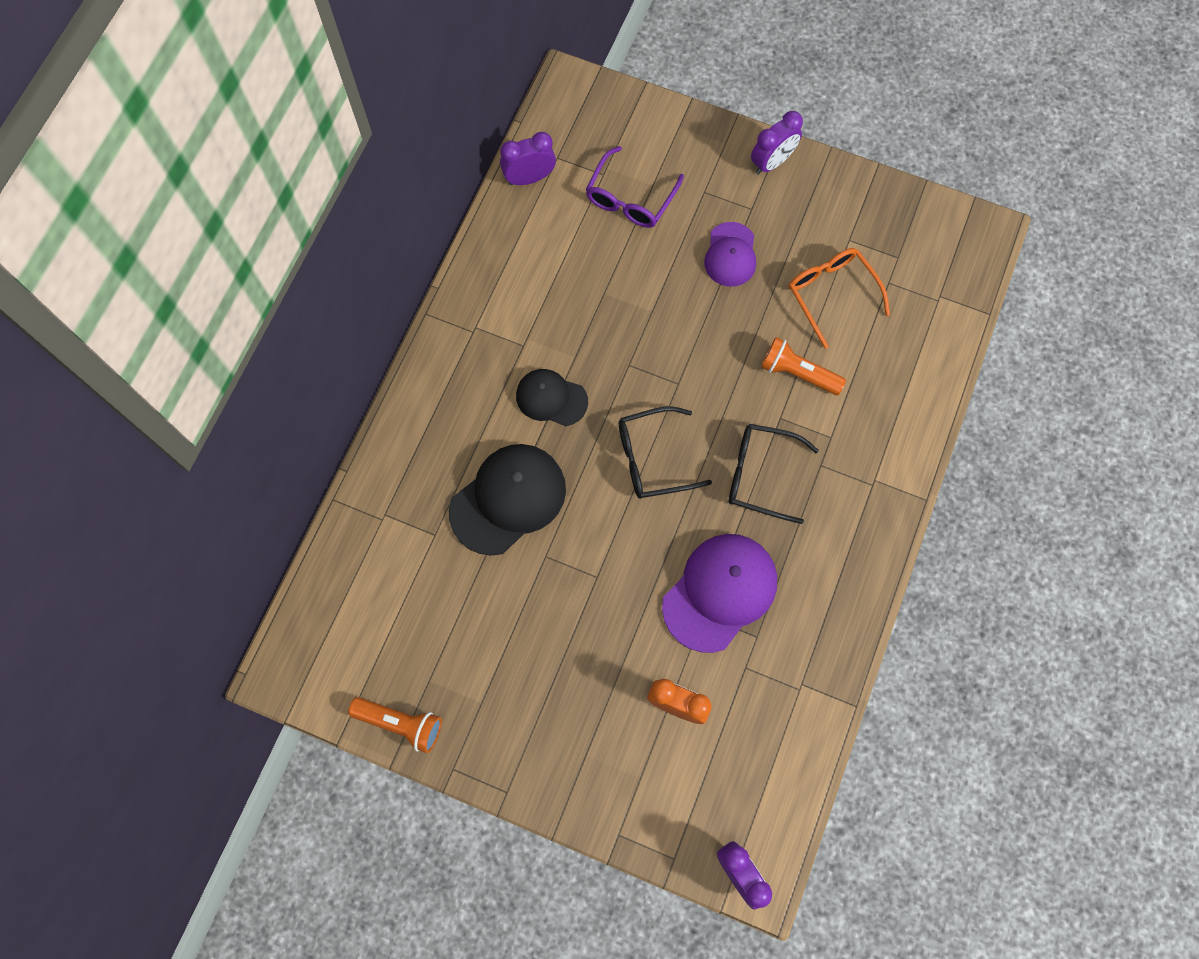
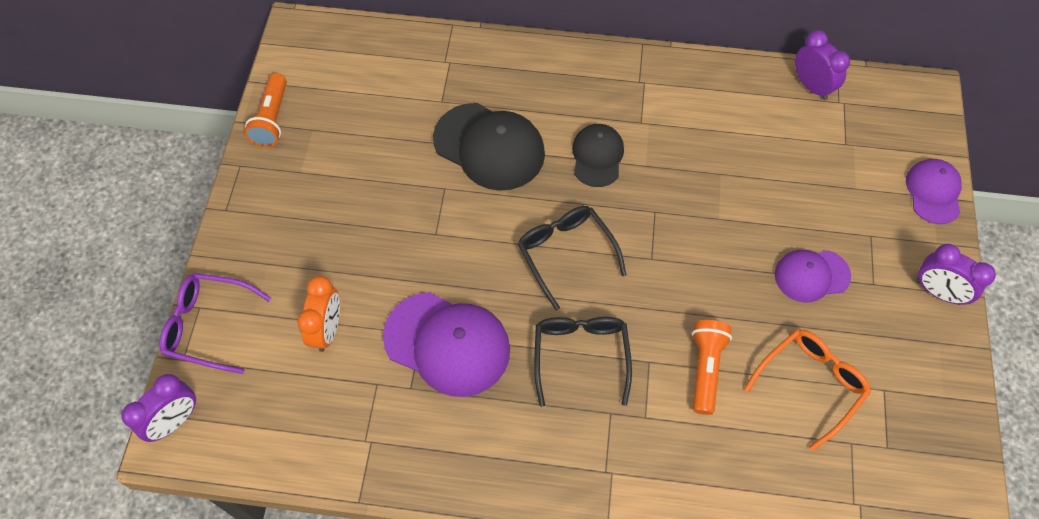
camera: 75 degrees right, 10 degrees down
(630, 198) = (831, 172): purple glasses -> purple glasses (209, 326)
(674, 124) = (933, 192): none -> purple cap

